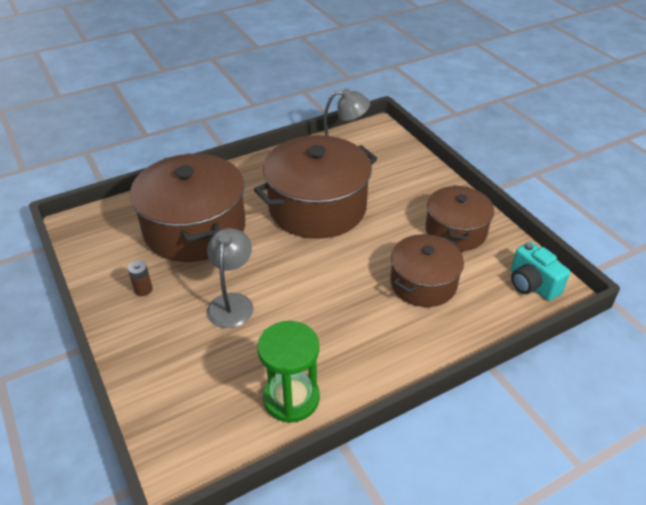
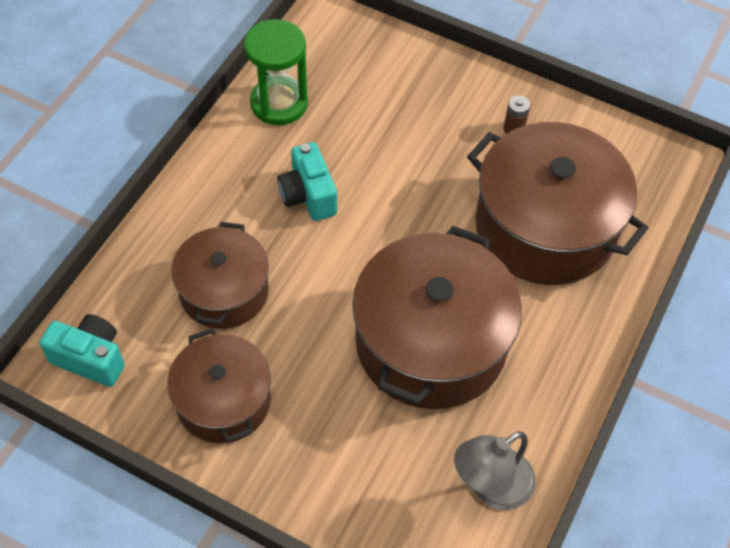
camera: 145 degrees right, 15 degrees up
(232, 302) = (412, 161): grey lamp -> none
(324, 314) = (308, 195): none -> turquoise camera

